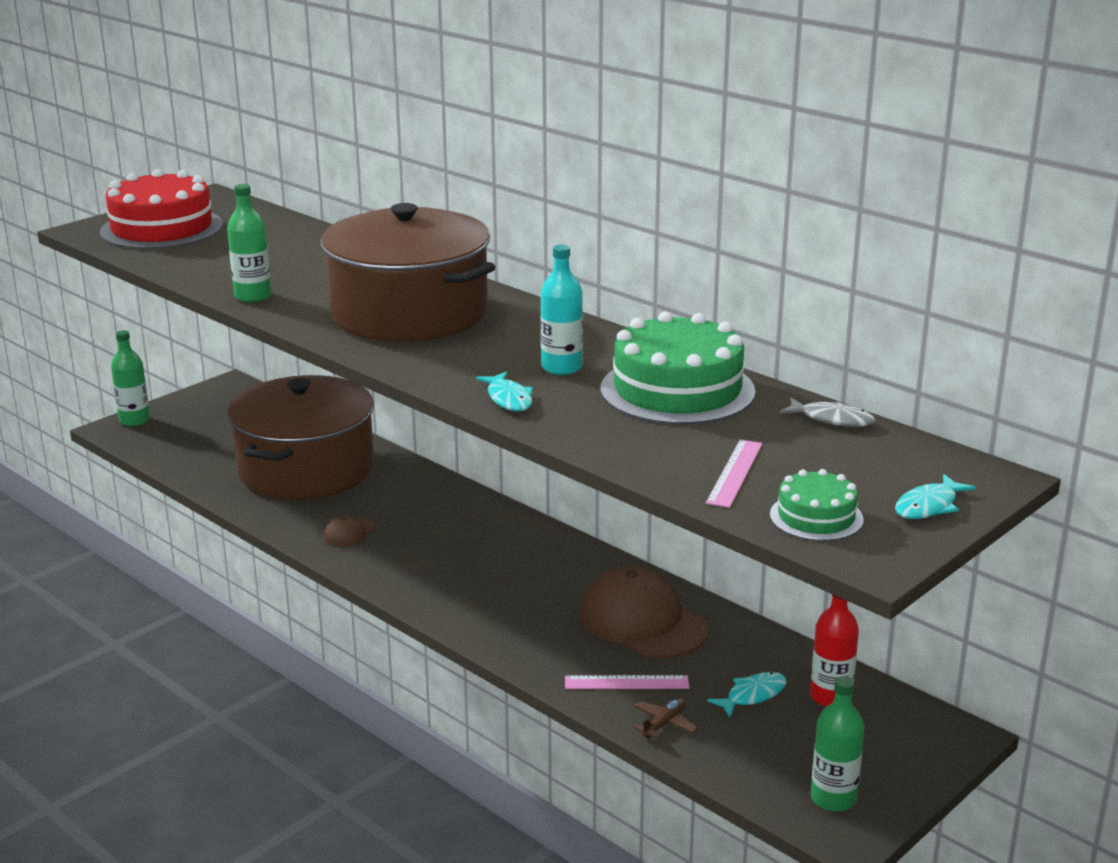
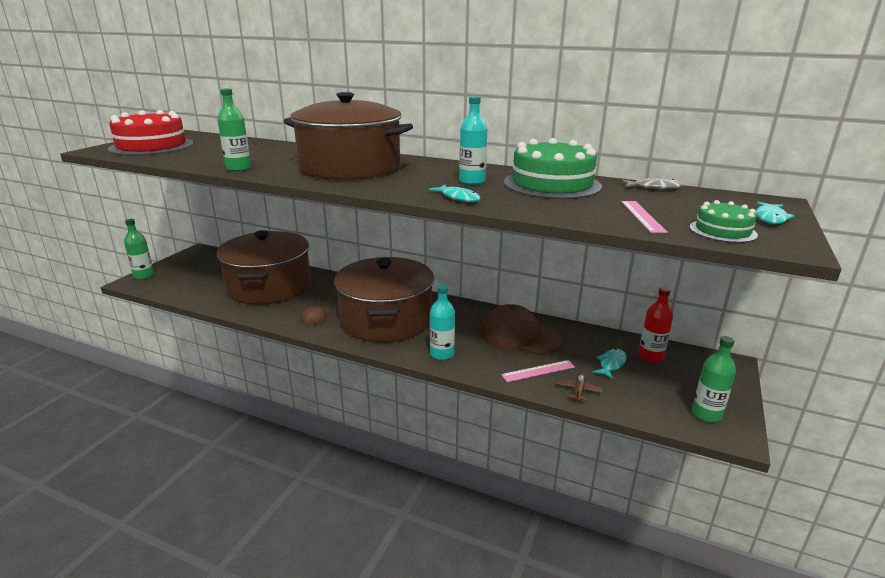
camera: 20 degrees left, 0 degrees up
(451, 557) = (386, 319): none -> brown pot
(499, 628) = (442, 354): none -> turquoise bottle

